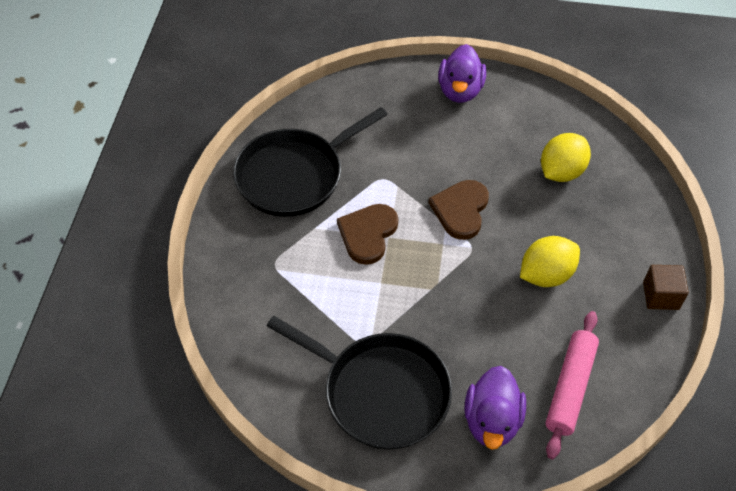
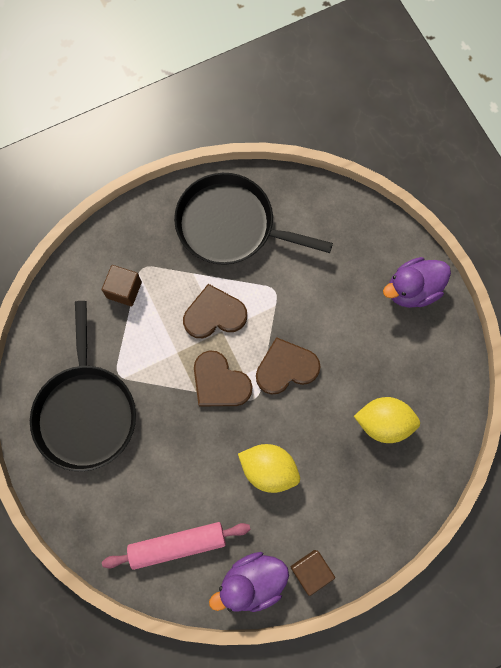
camera: 55 degrees right, 20 degrees up
(283, 290) = (124, 290): none -> brown cube
(436, 266) = (219, 382): none -> brown heart
(492, 421) = (113, 504): purple duck -> purple duck (252, 582)

